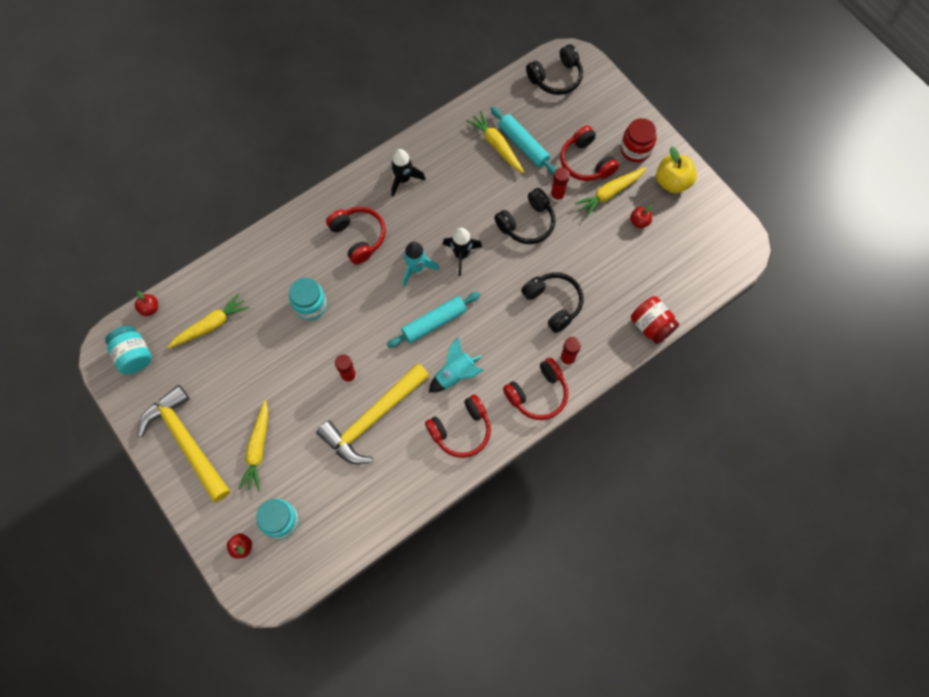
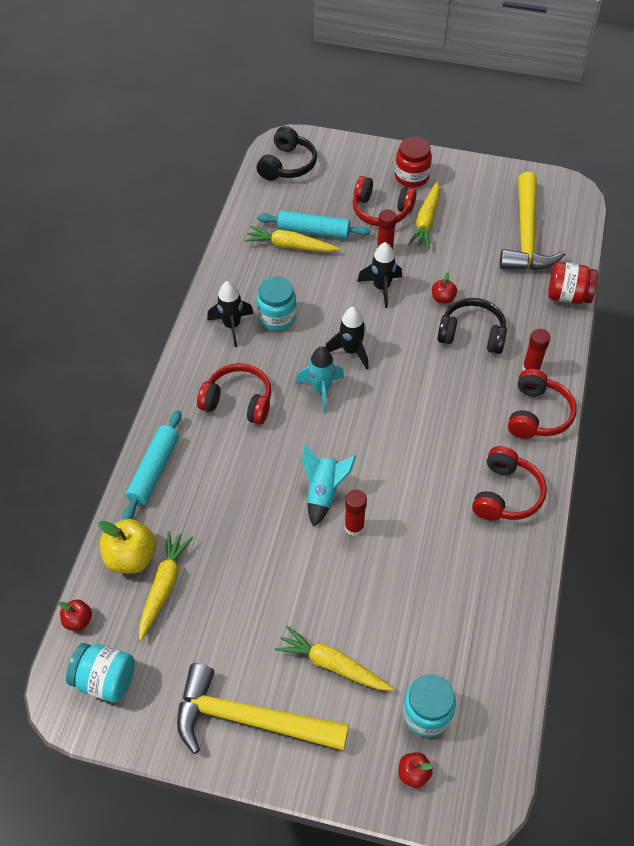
camera: 40 degrees left, 15 degrees down
(258, 449) = (332, 664): yellow carrot -> yellow carrot turned 150 degrees clockwise
(310, 305) = (251, 493): turquoise jar -> turquoise jar (277, 317)
(372, 418) = (416, 547): yellow hammer -> yellow hammer (526, 236)
(434, 322) = (385, 423): turquoise rolling pin -> turquoise rolling pin (154, 470)
(455, 374) = (450, 451): turquoise rocket -> turquoise rocket (323, 492)
(527, 223) = (381, 288): black headphones -> black rocket
(639, 221) = (473, 226): red apple -> red apple (443, 298)
(672, 182) = (466, 182): yellow apple -> yellow apple (131, 557)

